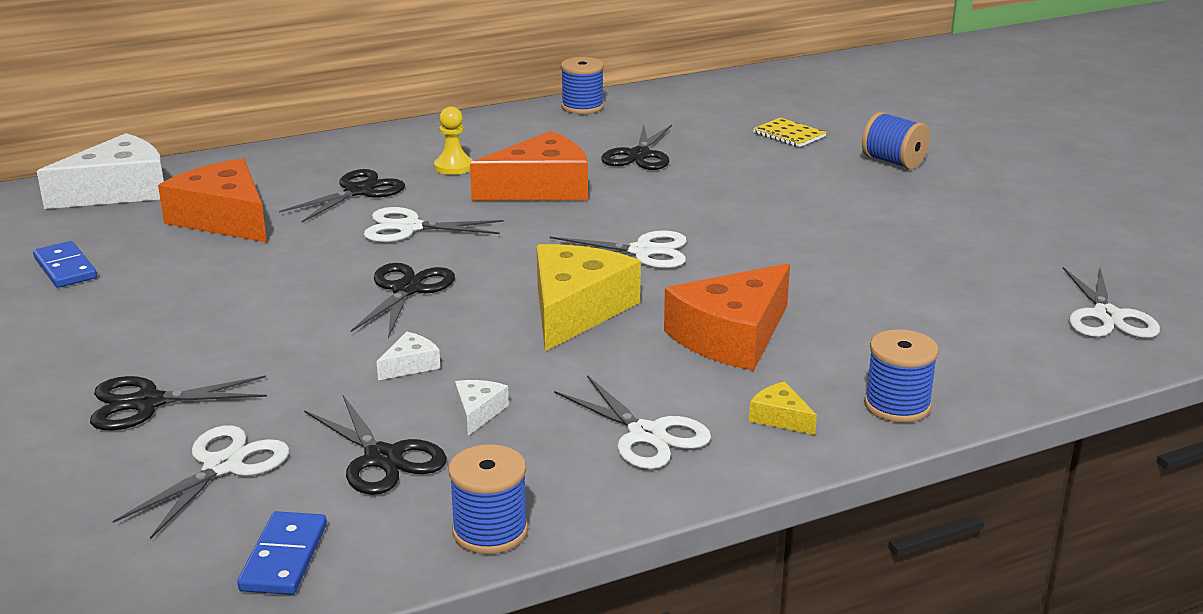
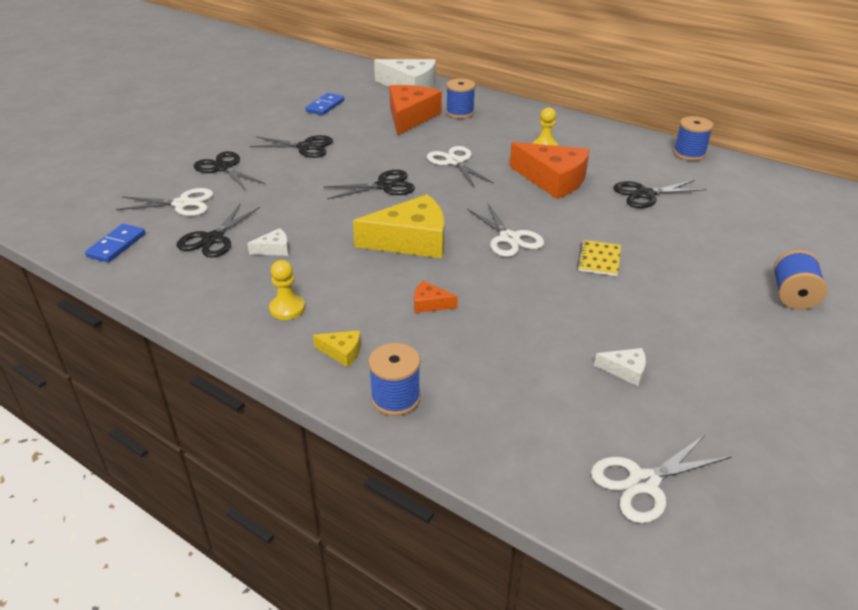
camera: 60 degrees right, 10 degrees up
(284, 557) = (116, 245): blue domino -> blue domino turned 45 degrees counterclockwise
(358, 191) = (480, 135): black scissors -> black scissors (305, 147)
(410, 365) = (307, 214): white cheese -> white cheese (625, 370)
(490, 531) = (163, 291): blue spool -> blue spool (460, 113)
(646, 435) = (287, 309): white scissors -> yellow pawn
(732, 336) = (430, 304): orange cheese -> orange cheese, size x0.43
(780, 418) = (342, 352): yellow cheese -> yellow cheese turned 90 degrees clockwise
(789, 135) = (769, 237): yellow notebook -> yellow notebook (599, 259)

